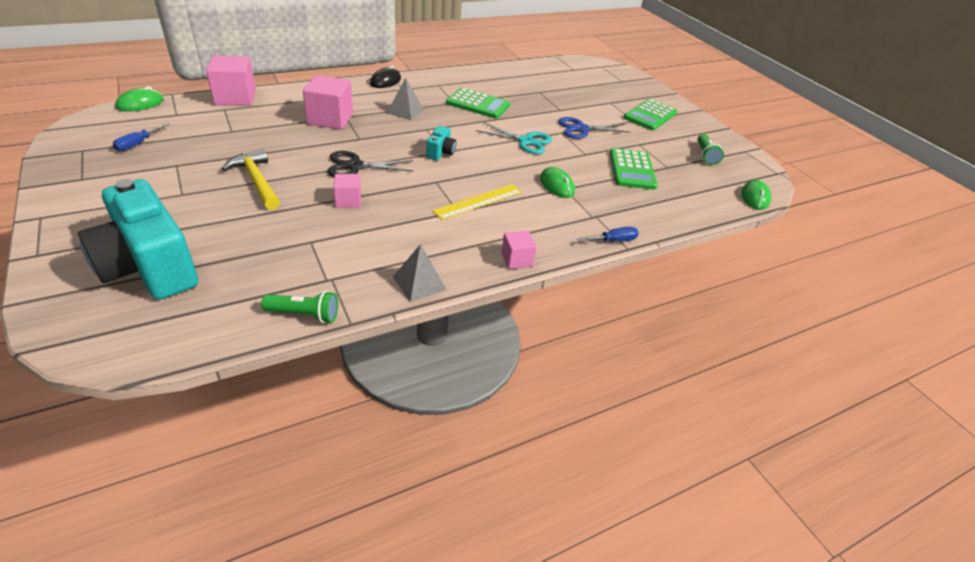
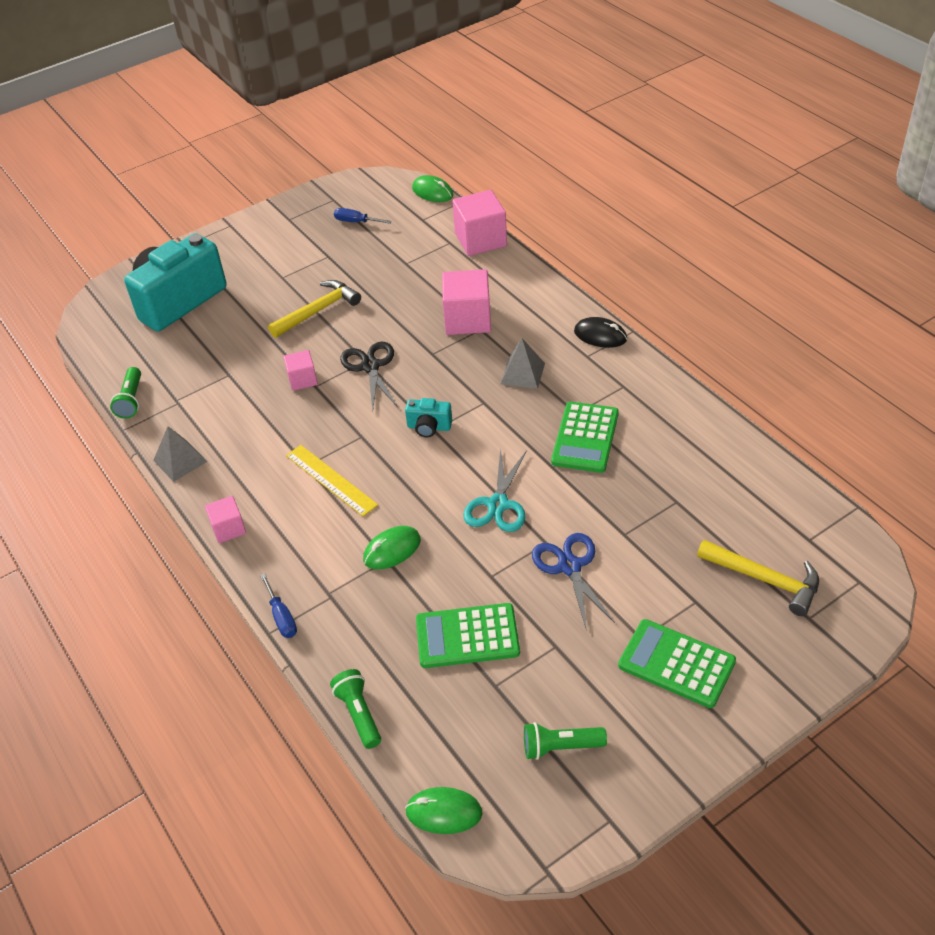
camera: 90 degrees right, 5 degrees up
(598, 84) = (765, 580): none -> yellow hammer
(693, 217) = (359, 714): none -> green flashlight

